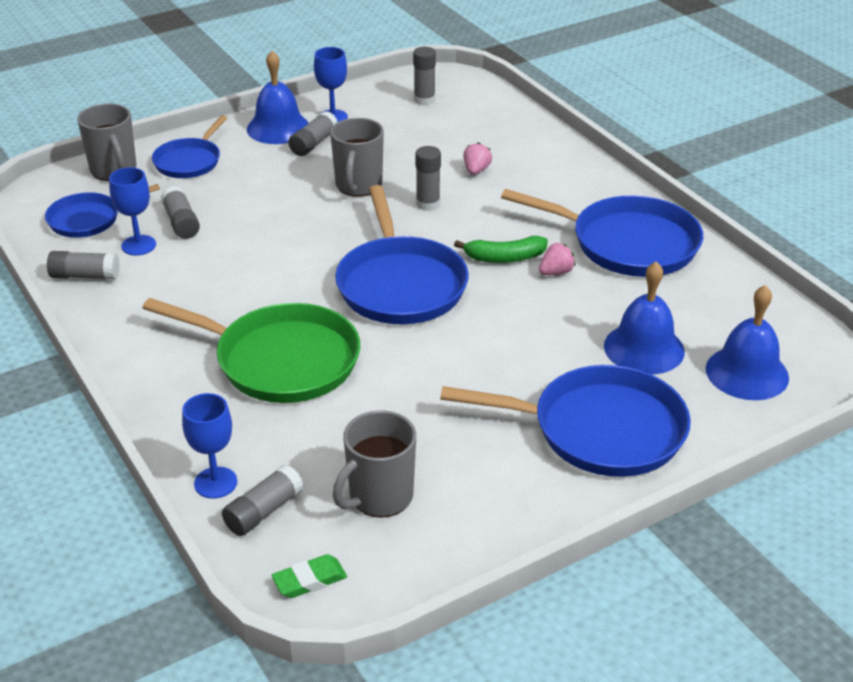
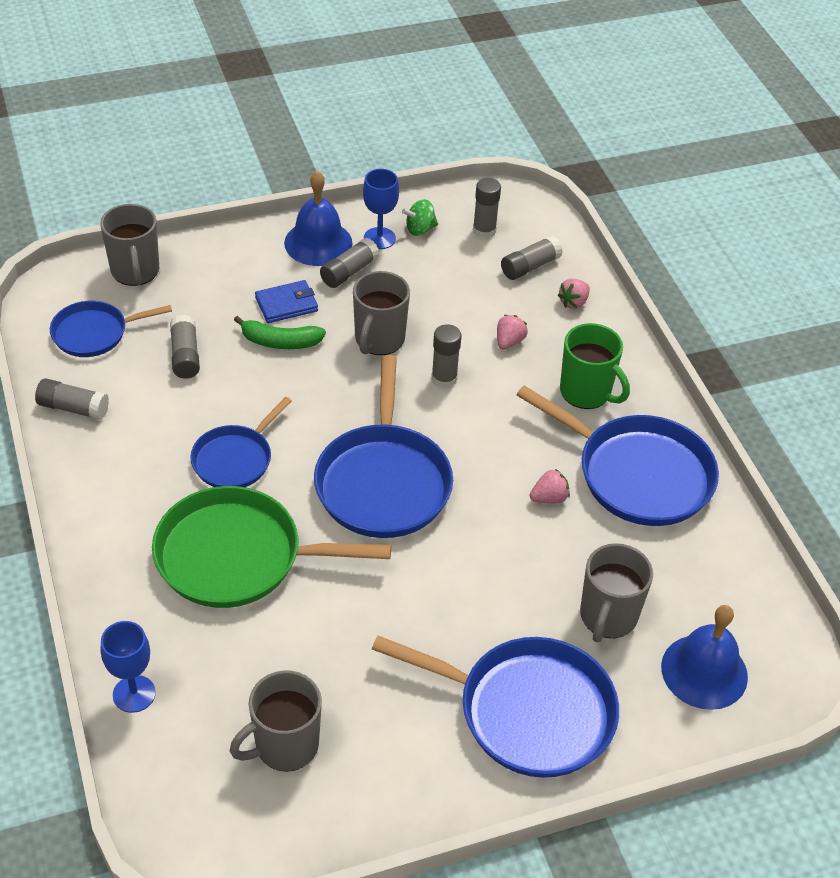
camera: 10 degrees right, 10 degrees up
(138, 245) = (135, 378): blue goblet -> none
(189, 161) = (214, 273): blue pan -> blue pan (235, 459)
(263, 511) = (170, 738): grey glue stick -> grey glue stick (530, 267)
(264, 173) = (286, 304): none -> blue wallet
(281, 360) = (236, 556): green pan -> green pan turned 150 degrees clockwise
(310, 580) = (191, 829): green eraser -> none
(367, 106) = (420, 229): none -> green spinning top
(505, 258) = (502, 468): green banana -> green banana (280, 342)
(522, 136) = (573, 302): none -> pink strawberry
(559, 195) = (586, 392): none -> green mug
(644, 348) = (607, 617): blue bell -> grey mug

